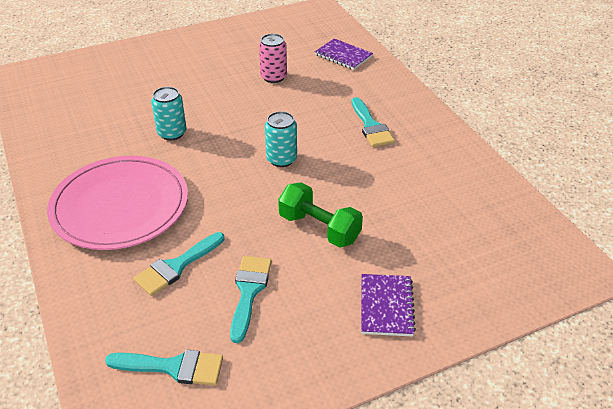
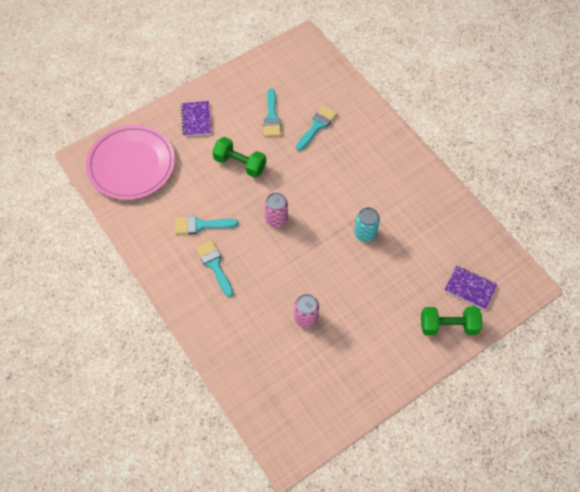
camera: 170 degrees right, 20 degrees up
(120, 206) = (370, 162): pink plate -> pink plate (131, 164)
(127, 58) = (448, 326): none -> green dumbbell
(173, 367) = (297, 74): turquoise brush -> turquoise brush (201, 225)
(281, 159) = (276, 219): turquoise can -> pink can
(343, 56) = (248, 364): purple notebook -> purple notebook (470, 288)

